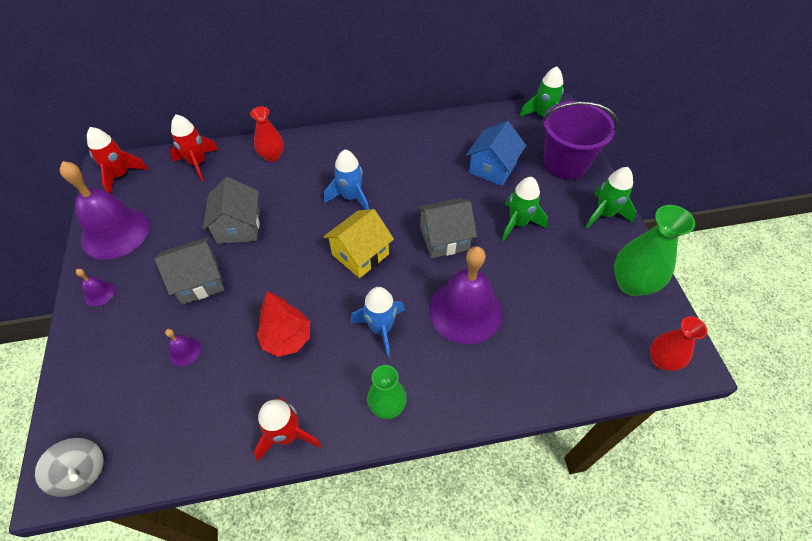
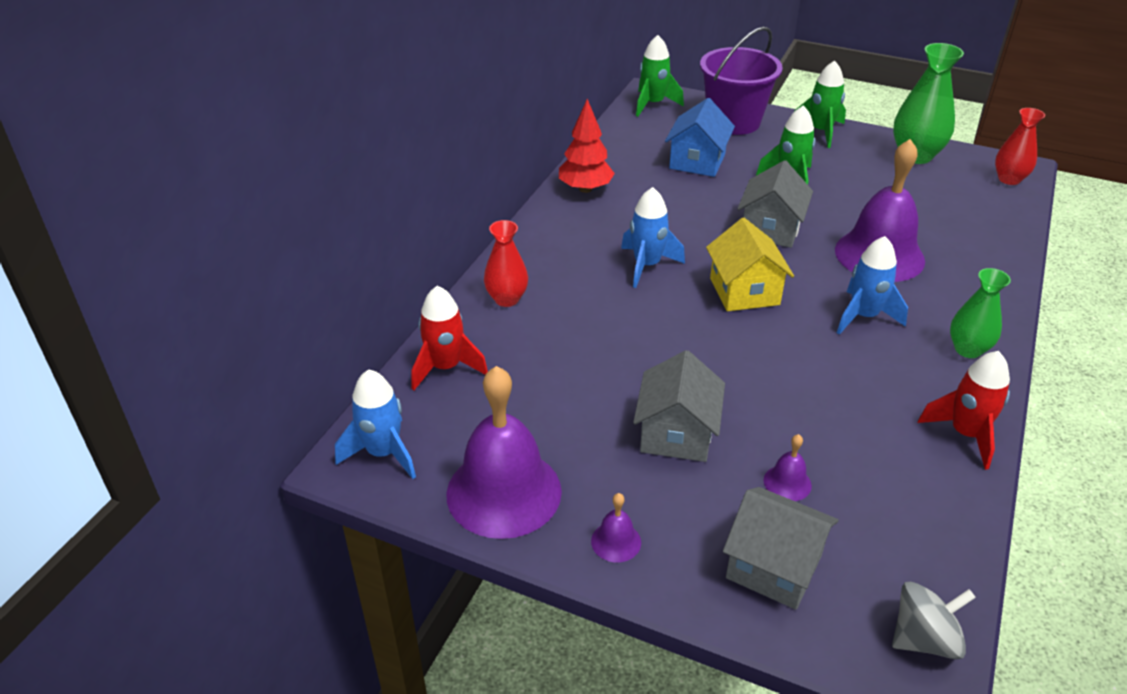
camera: 55 degrees left, 15 degrees down
(121, 175) = (383, 453): red rocket -> blue rocket
(238, 227) = (610, 369): grey house -> grey house (774, 567)
(287, 339) = (829, 389): red tree -> red tree (585, 189)
(492, 168) = (697, 161): blue house -> blue house turned 45 degrees clockwise

